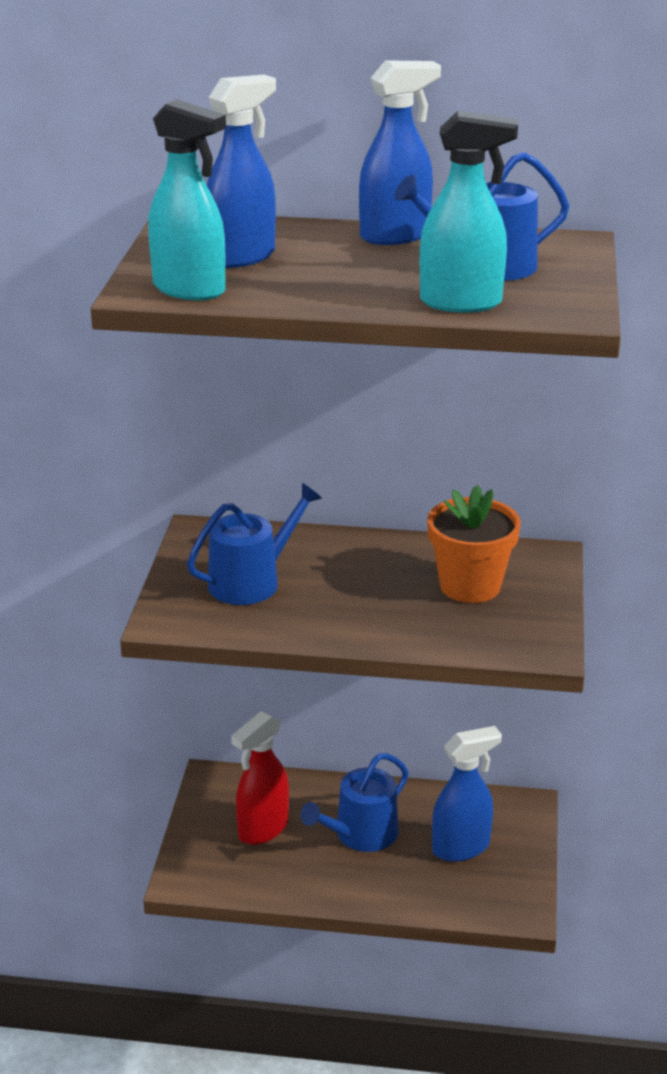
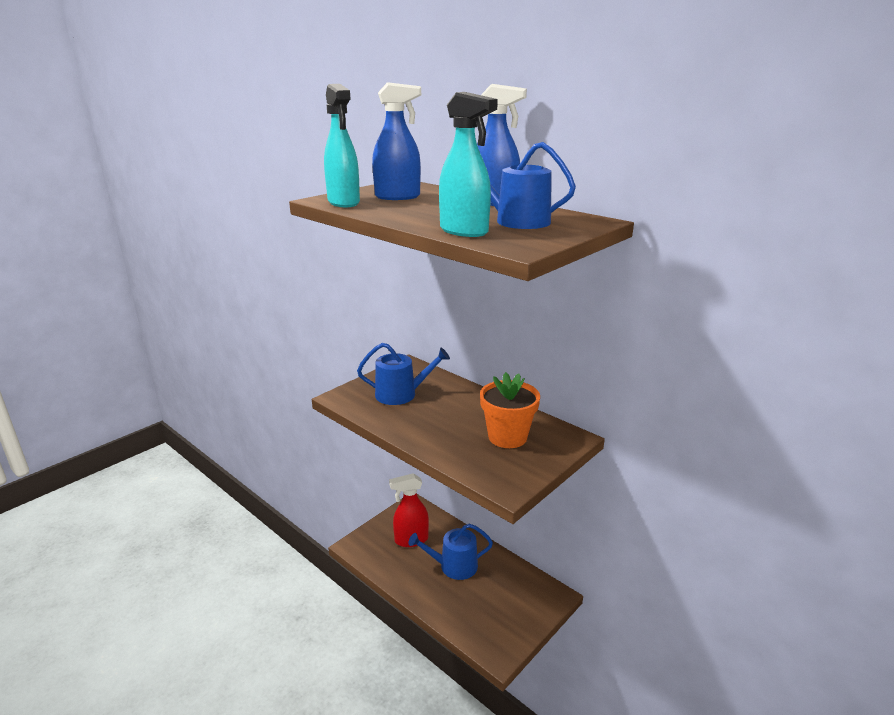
camera: 35 degrees right, 5 degrees down
(461, 847) = (498, 600): blue spray bottle -> none

